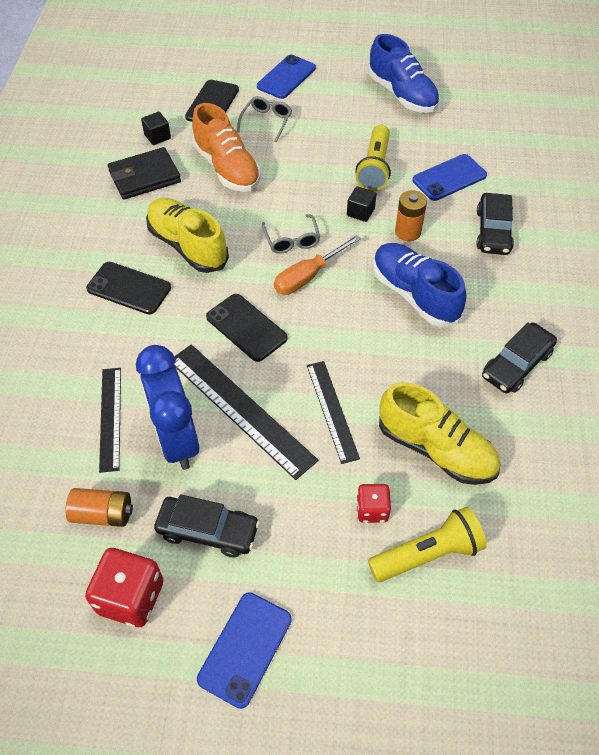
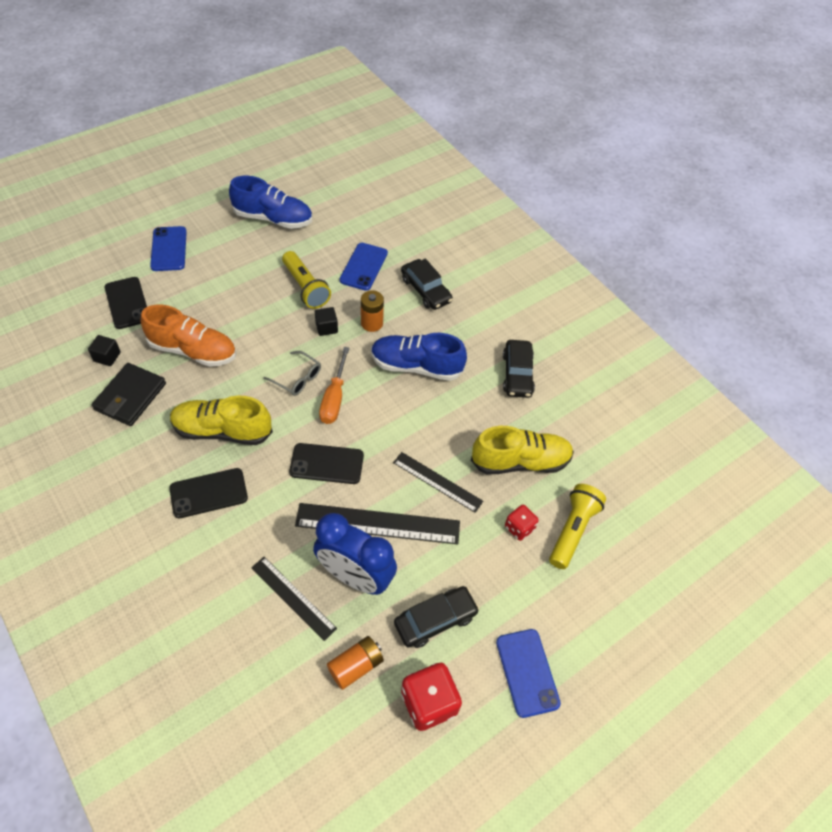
camera: 45 degrees left, 0 degrees up
(266, 122) = (188, 295): grey glasses -> none

